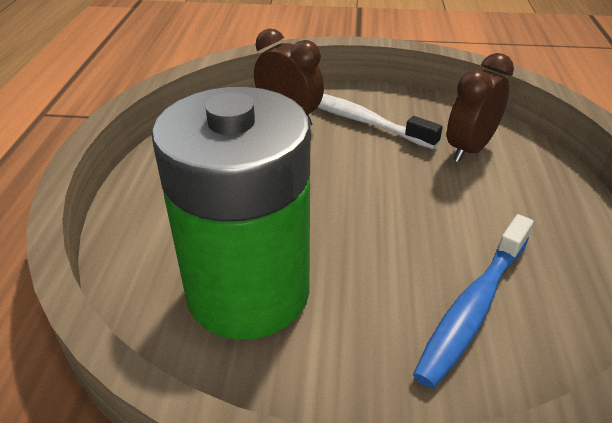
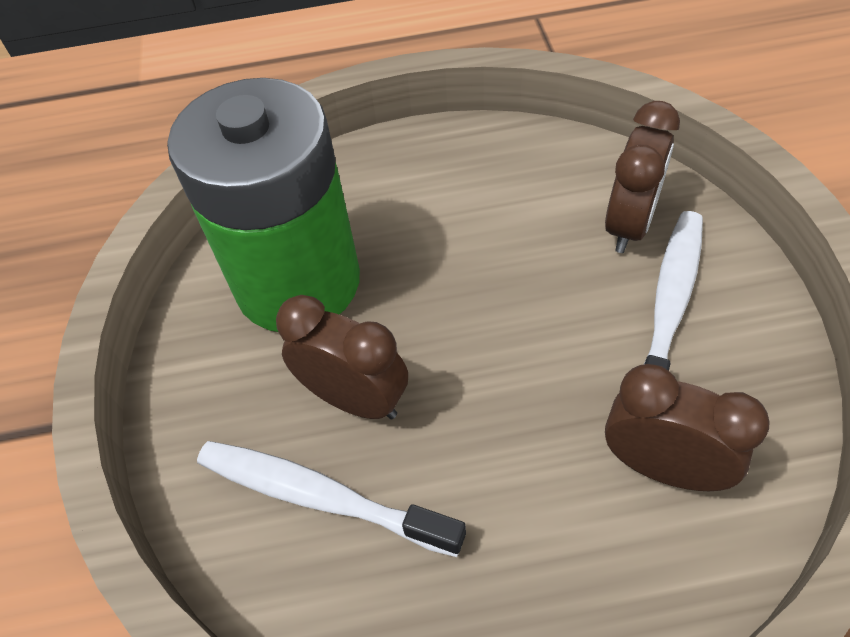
camera: 80 degrees right, 15 degrees up
(387, 272) = (355, 399): none -> brown clock
(473, 307) = (320, 496): blue toothbrush -> white toothbrush

